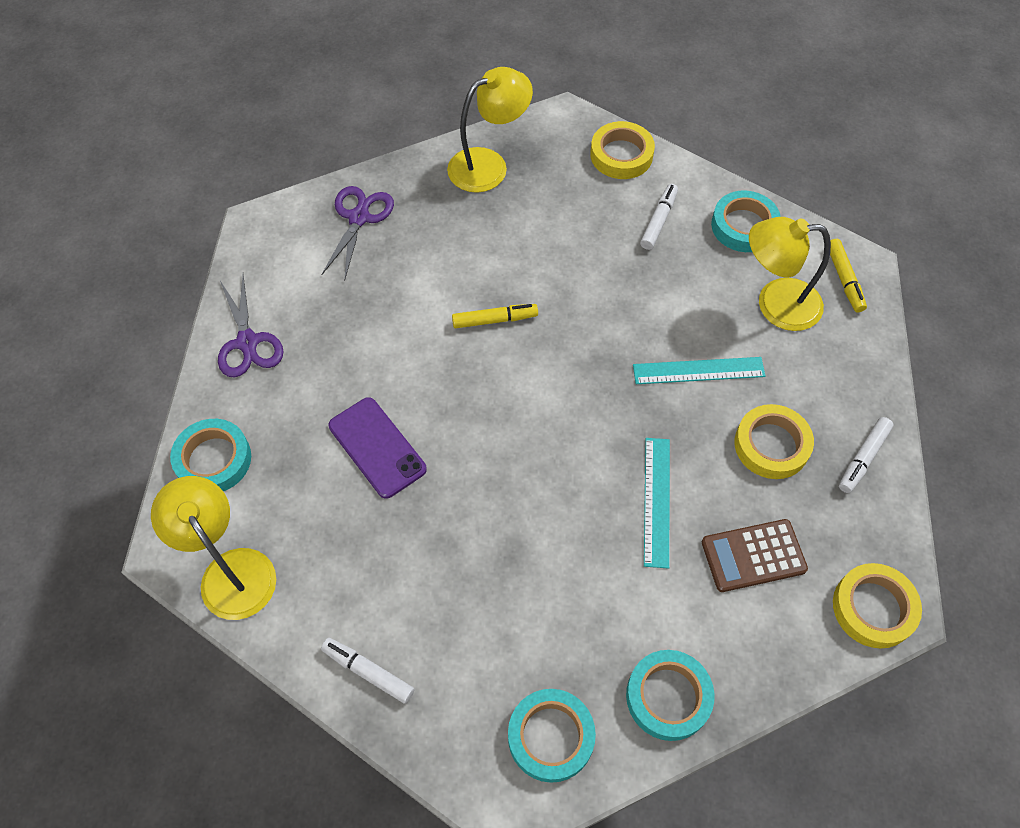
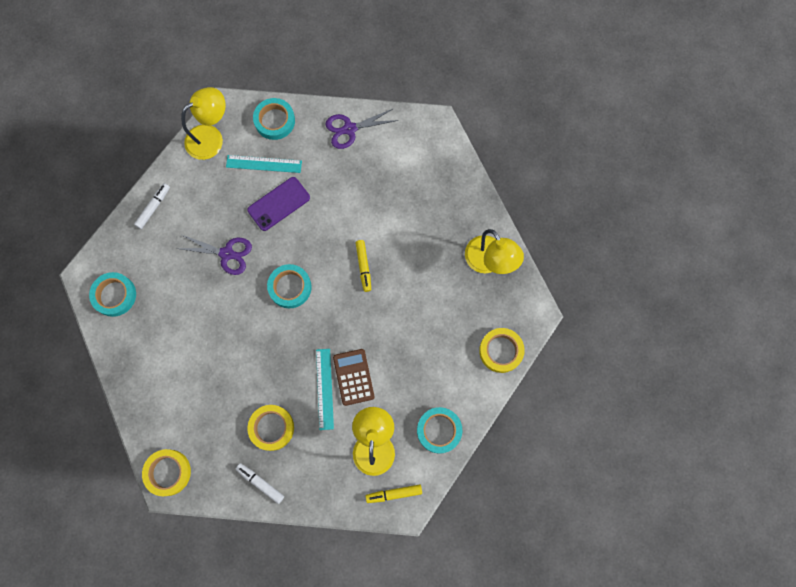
camera: 90 degrees right, 15 degrees up
(359, 217) = (442, 183): purple scissors -> purple scissors (227, 254)
(656, 501) = (238, 357): turquoise ruler -> turquoise ruler (264, 164)
(658, 221) = (442, 372): white marker -> none
(668, 697) = (129, 355): turquoise tape -> turquoise tape (290, 287)
(753, 556) = (202, 408): brown calculator -> brown calculator (353, 377)

